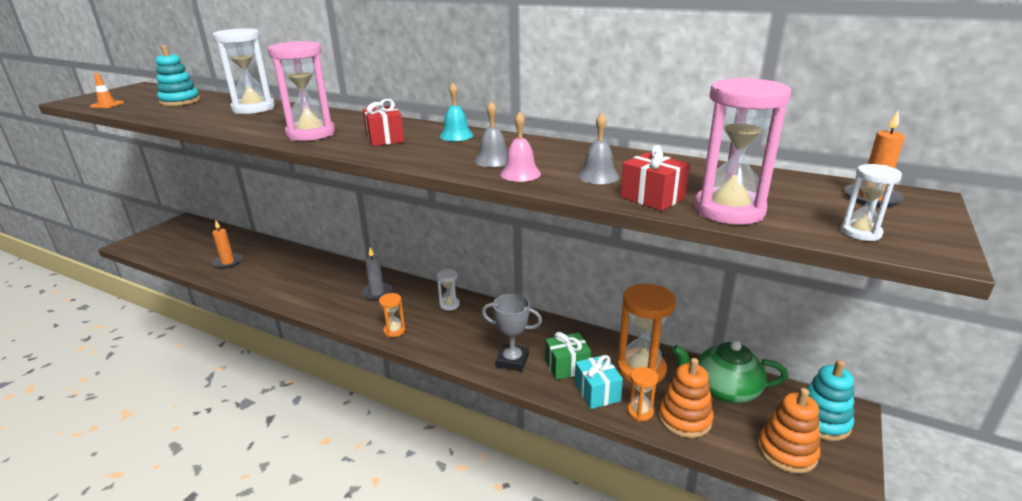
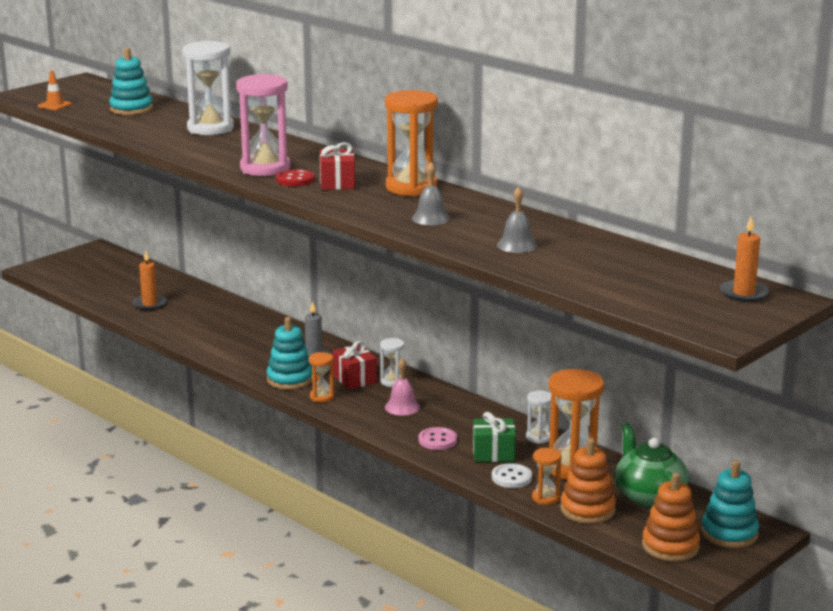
camera: 15 degrees right, 5 degrees down
(343, 140) = (295, 180): none -> red button
(361, 317) = (290, 379): none -> turquoise stacking toy
(456, 135) = (411, 187): turquoise bell -> orange hourglass
(512, 361) = (437, 440): grey trophy -> pink button
(520, 174) = (446, 234): pink bell -> pink bell (402, 407)
(597, 392) = (511, 477): turquoise gift -> white button
(652, 198) = (546, 269): red gift -> red gift (354, 379)
(724, 390) = (649, 496): green teapot -> green teapot turned 45 degrees clockwise
(728, 210) = (600, 287): pink hourglass -> none
(860, 233) = (688, 316): white hourglass -> white hourglass (538, 437)

